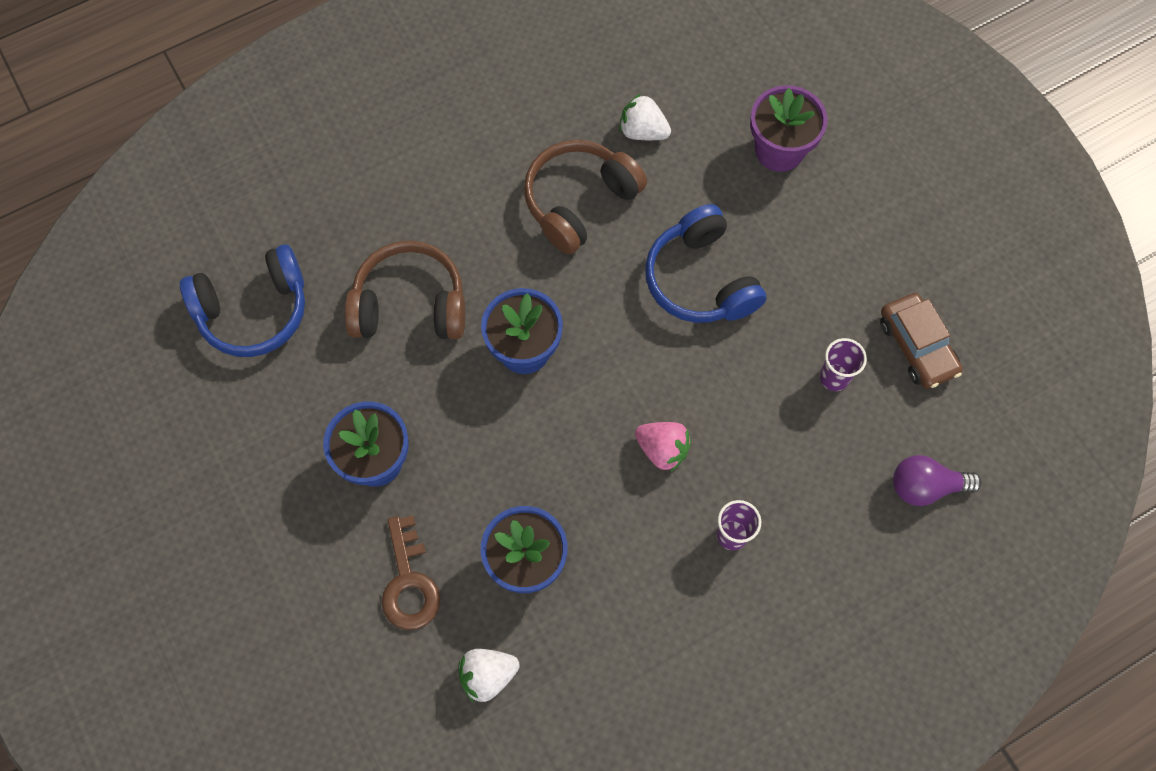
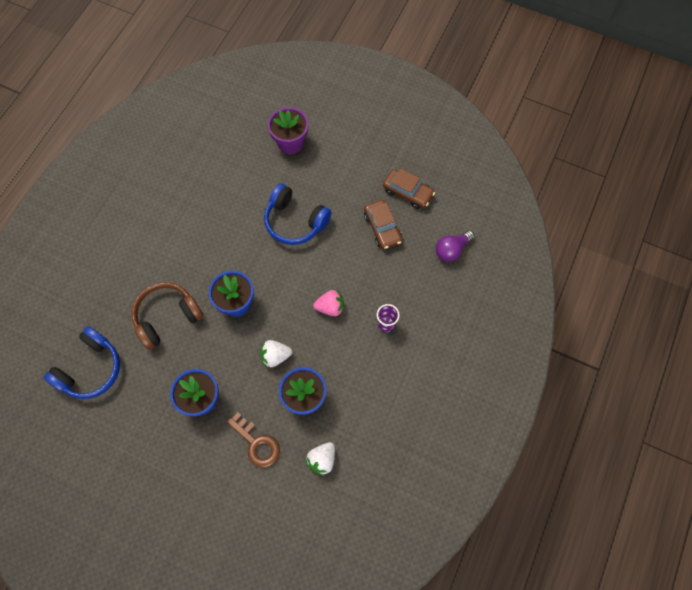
camera: 35 degrees left, 0 degrees up
(579, 201) = (215, 220): brown headphones -> none
(642, 131) = (222, 170): white strawberry -> white strawberry (275, 356)
(834, 377) = (382, 228): purple cup -> brown car

